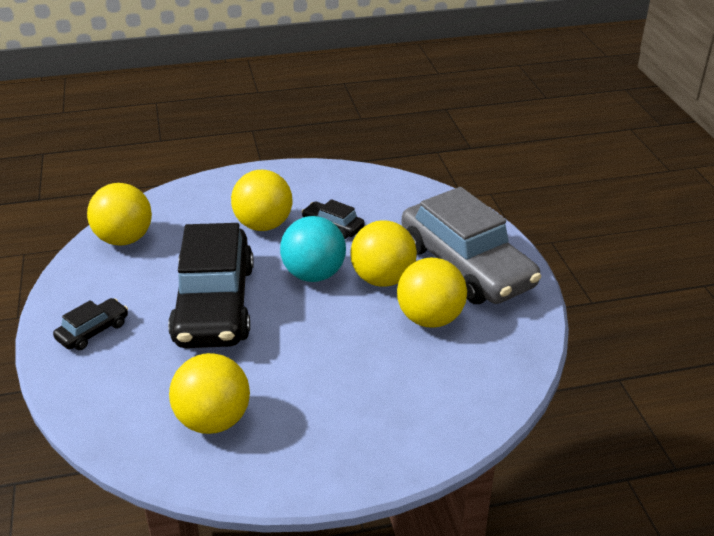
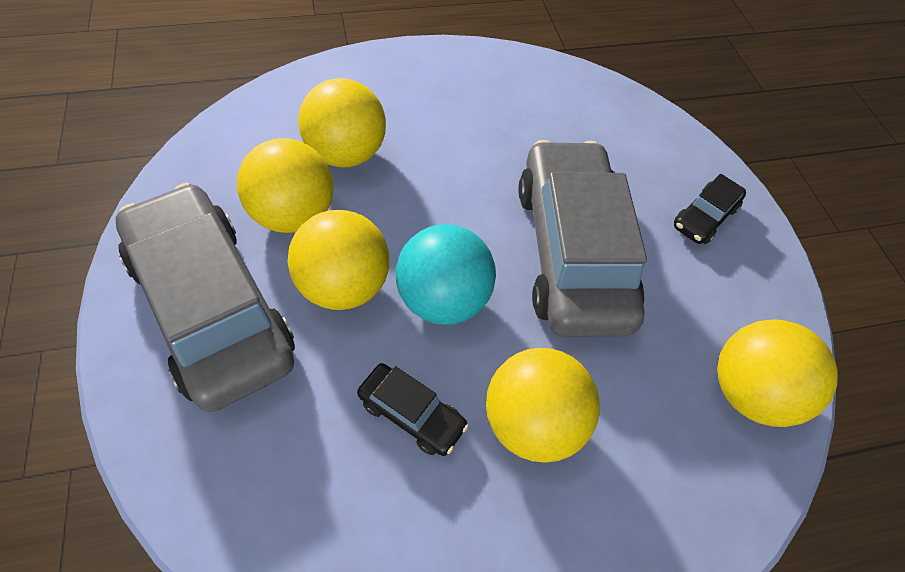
camera: 175 degrees right, 20 degrees up
(213, 420) = (536, 109): yellow ball -> yellow ball (346, 154)
(214, 304) = (572, 252): black car -> grey car

